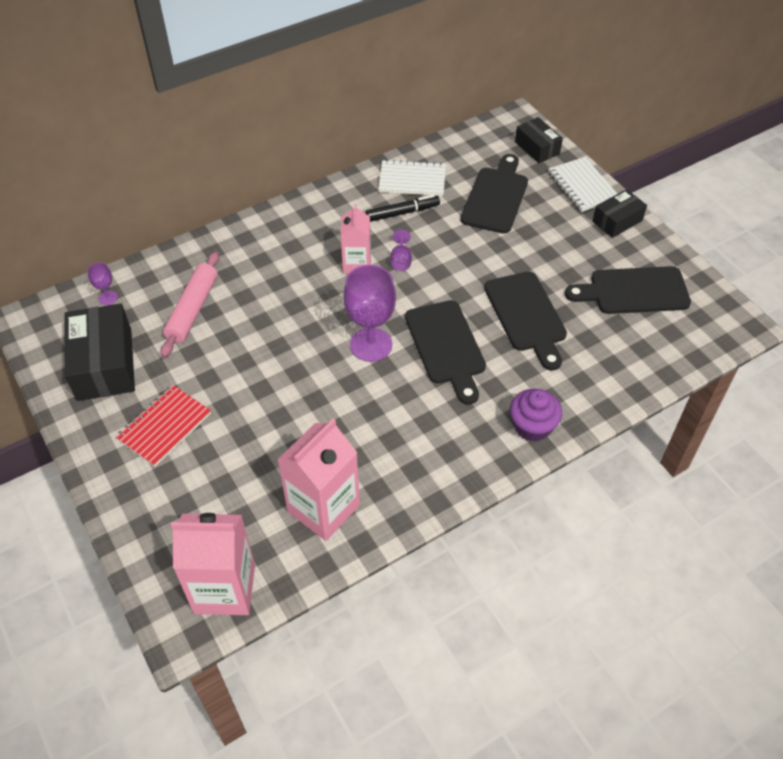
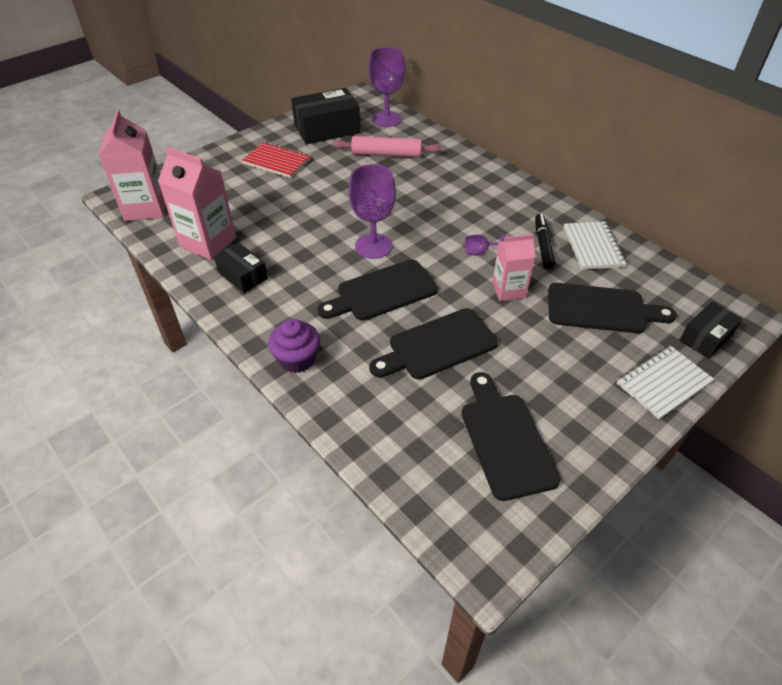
camera: 80 degrees right, 5 degrees down
(108, 298) = (387, 119): purple goblet -> purple goblet, size x2.16
(357, 264) = (465, 226): pink carton -> pink carton (508, 290)
(402, 213) = (543, 245): black marker -> black marker turned 150 degrees counterclockwise
(617, 221) = (619, 420): black box -> black box (243, 275)

